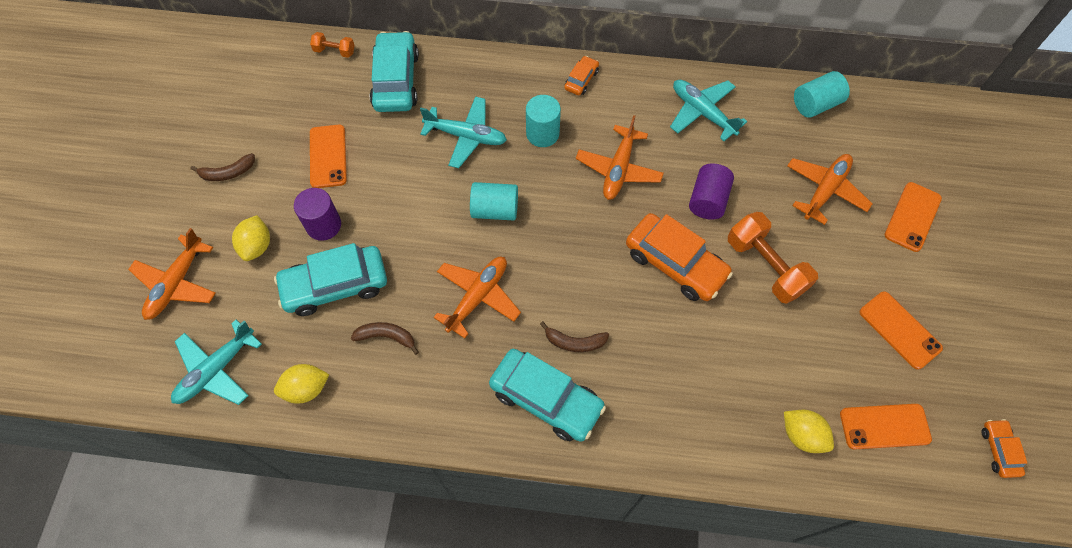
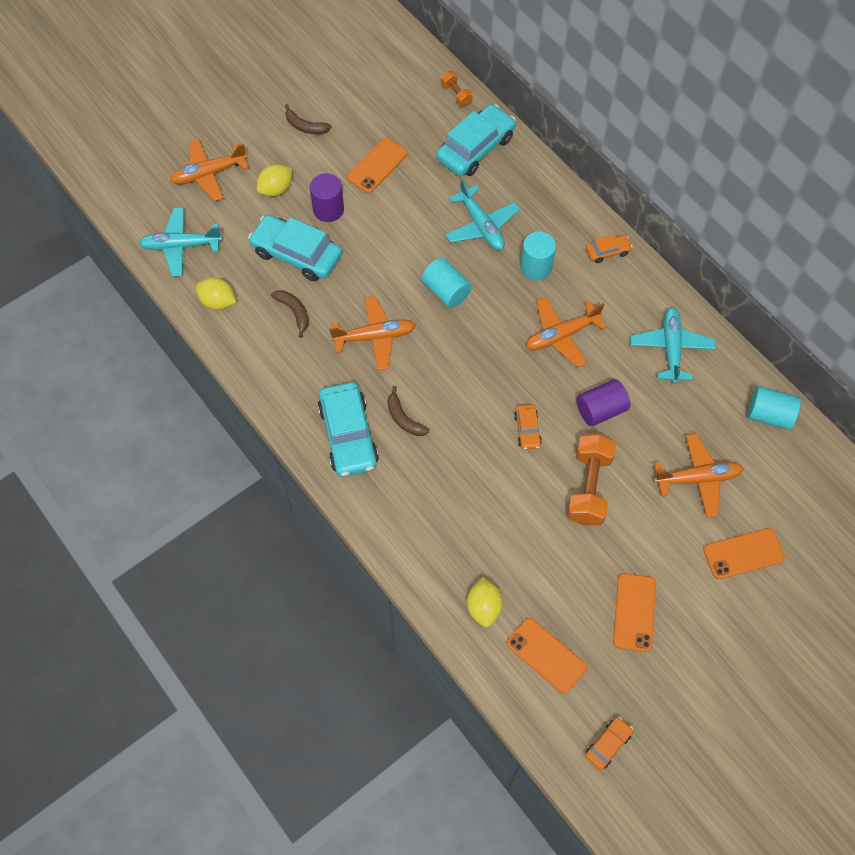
camera: 45 degrees right, 0 degrees up
(675, 263) = (527, 430): orange car -> orange car, size x0.49

